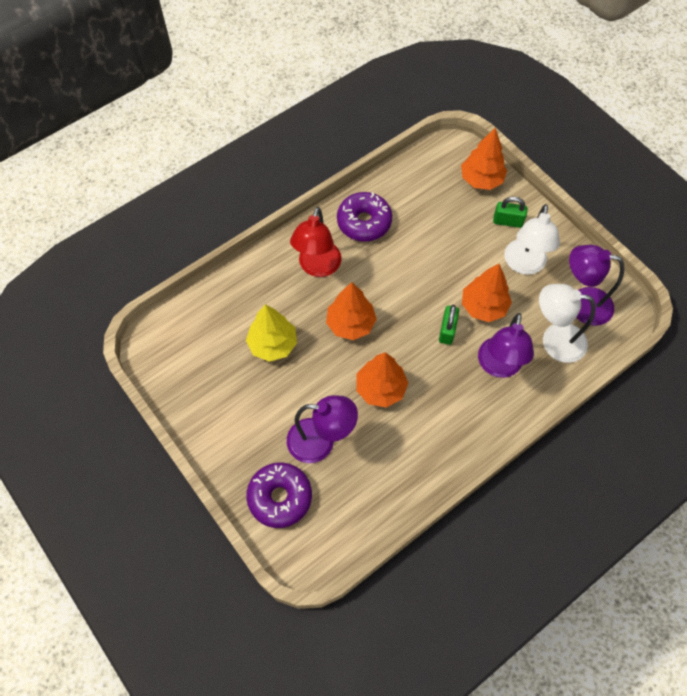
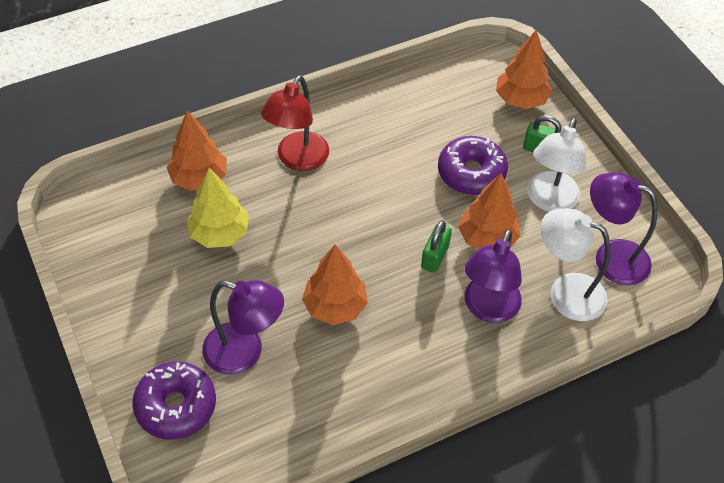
camera: 10 degrees right, 10 degrees down
(350, 324) = (319, 228): orange tree -> orange tree (199, 178)
(364, 222) = (367, 121): purple donut -> purple donut (471, 173)

